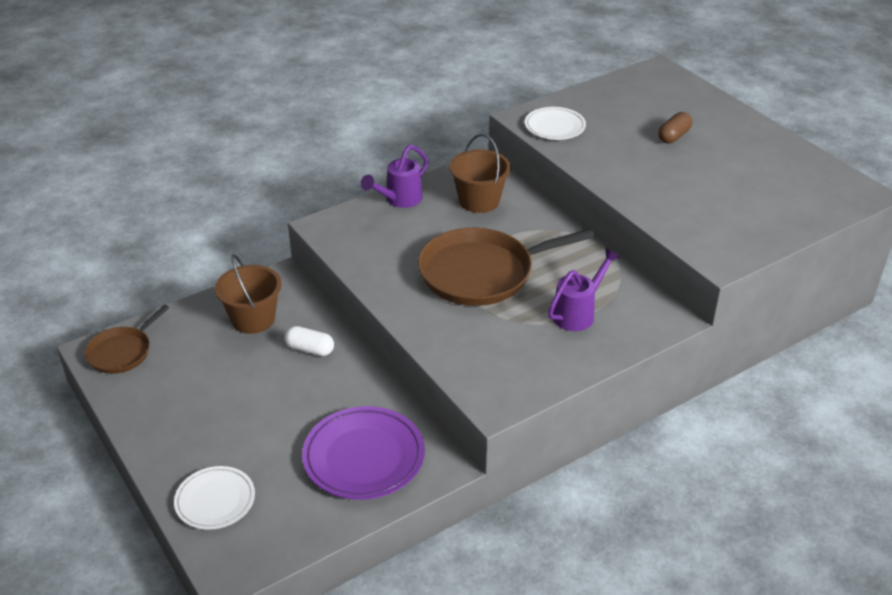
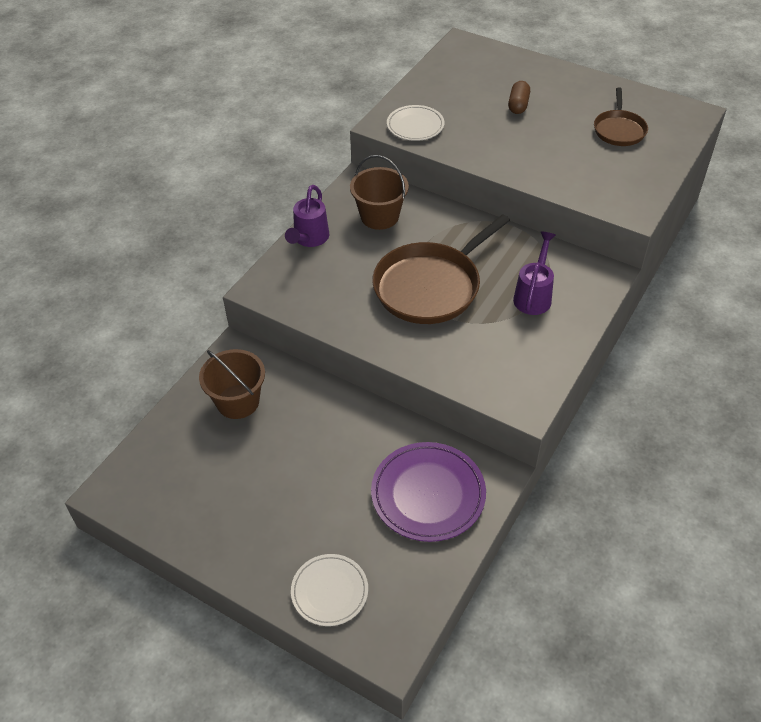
camera: 25 degrees left, 10 degrees up
(122, 352) = (136, 483): brown pan -> brown pan (619, 130)
(310, 349) = (310, 411): white capsule -> none

